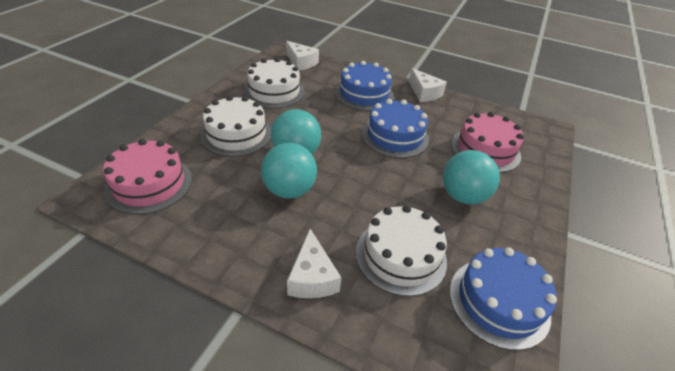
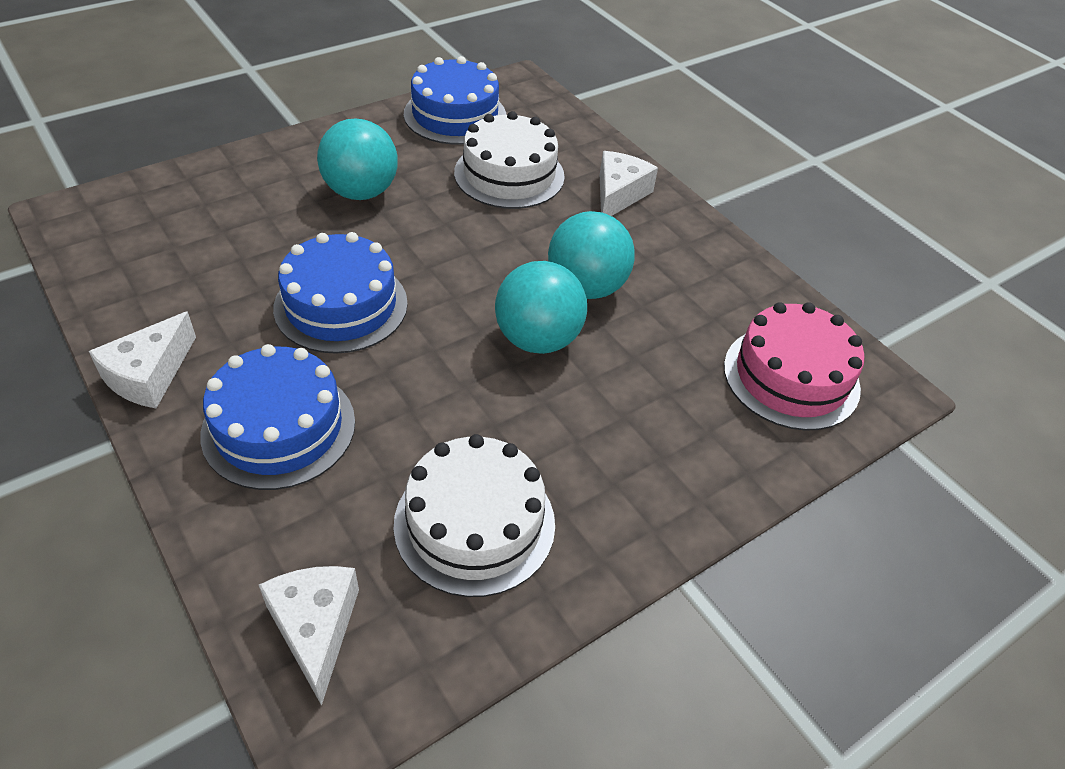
camera: 150 degrees left, 5 degrees up
(236, 134) = (620, 423): white cake -> none
(424, 93) = (149, 375): white cheese -> white cheese turned 150 degrees counterclockwise
(485, 149) = (230, 228): pink cake -> none

